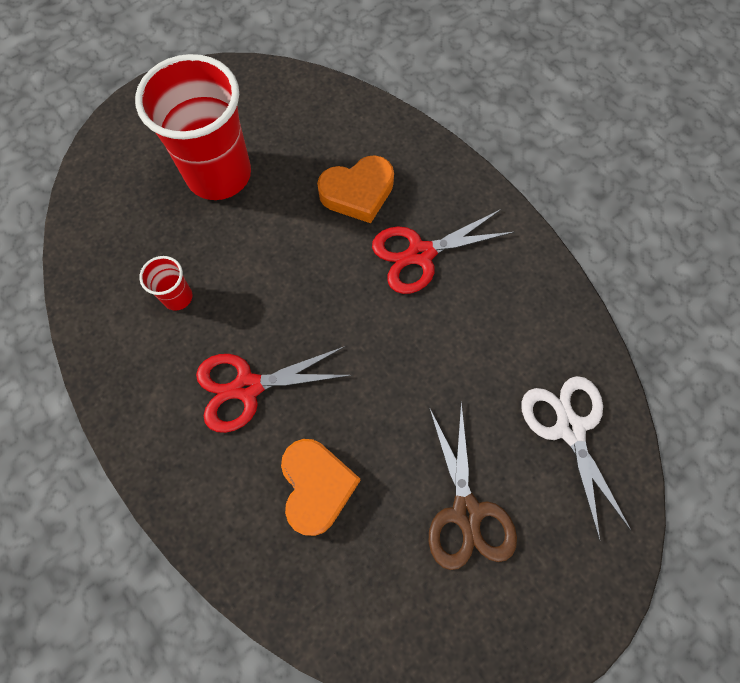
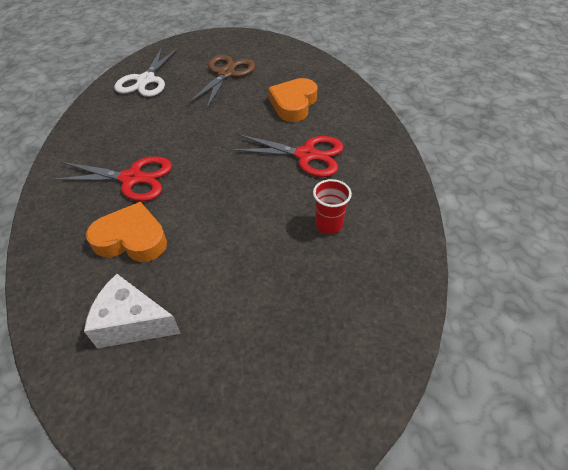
camera: 150 degrees left, 20 degrees down
(219, 174) = (235, 314): red cup -> none
(295, 133) = (132, 323): none -> white cheese

